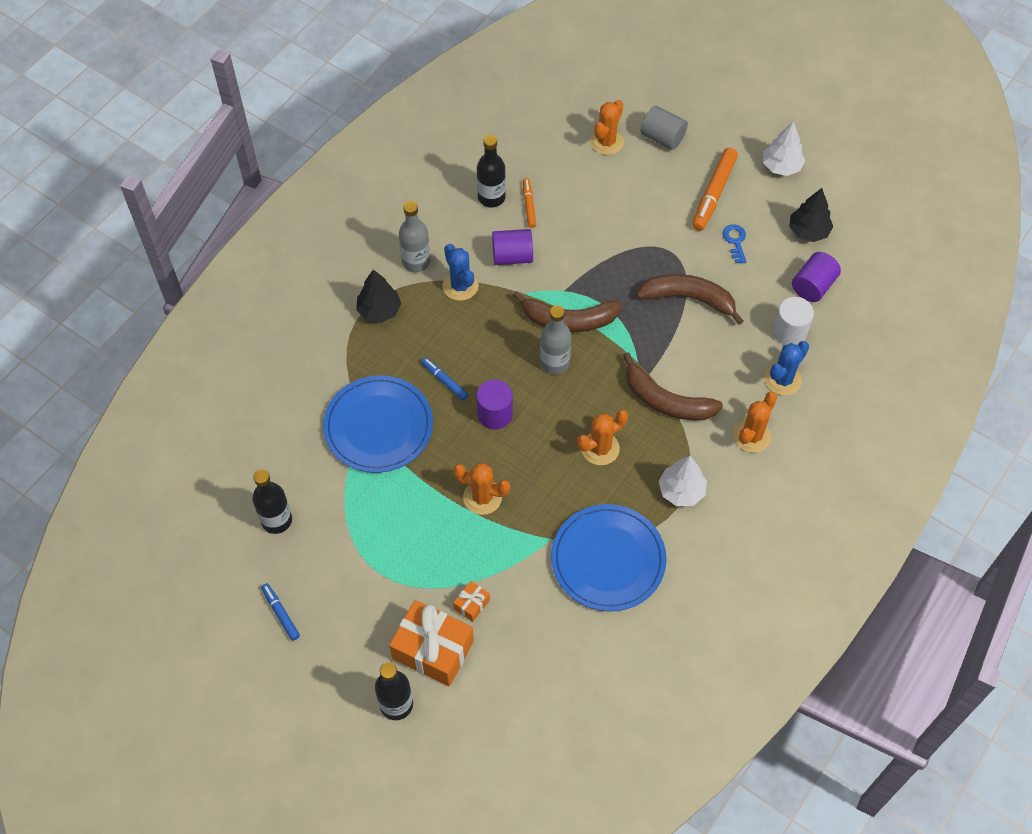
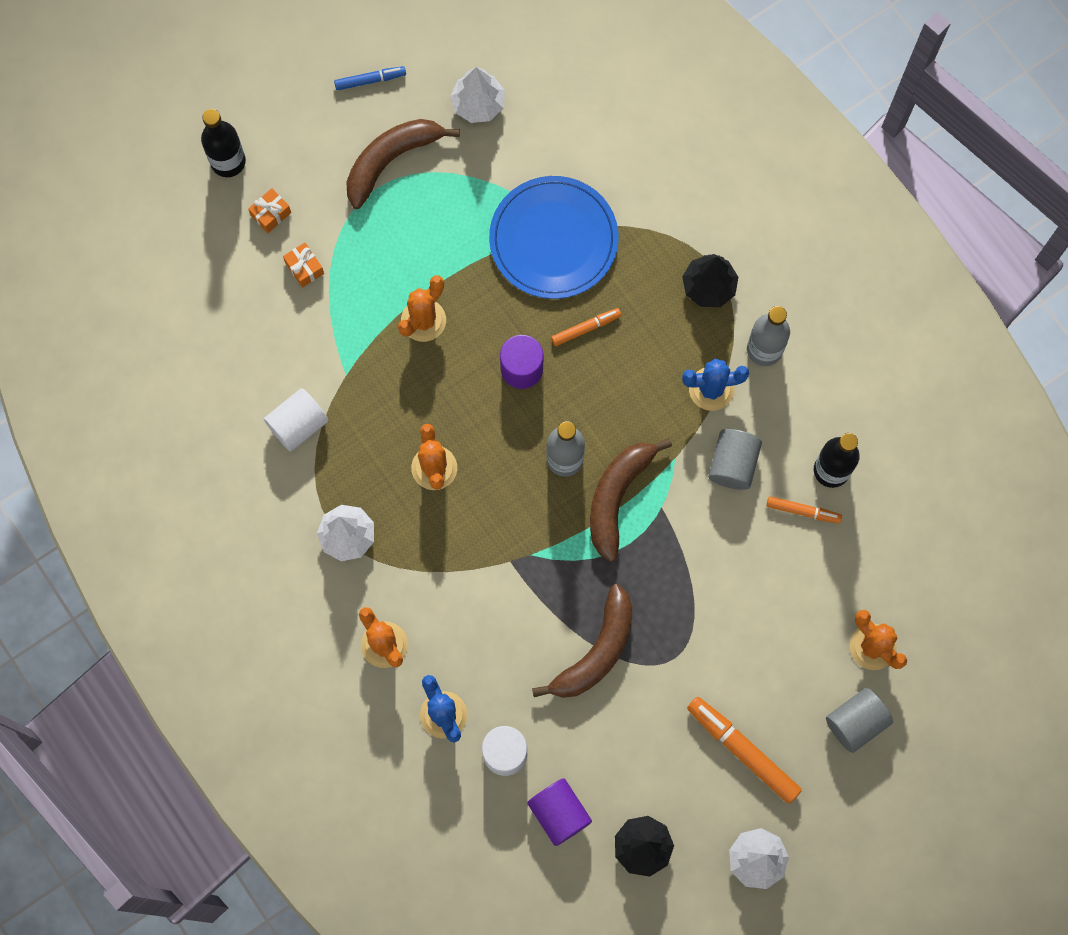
camera: 110 degrees right, 15 degrees up
(276, 520) = (478, 104): black bottle -> white tree
(433, 650) = (271, 214): orange gift -> orange gift, size x0.45
(444, 381) = (586, 328): blue marker -> orange marker
(512, 256) = (733, 464): purple cylinder -> grey cylinder
(608, 559) = (298, 425): blue plate -> white cylinder
(665, 400) = (467, 566): brown banana -> brown banana (391, 160)
(735, 241) = (660, 746): blue key -> none

